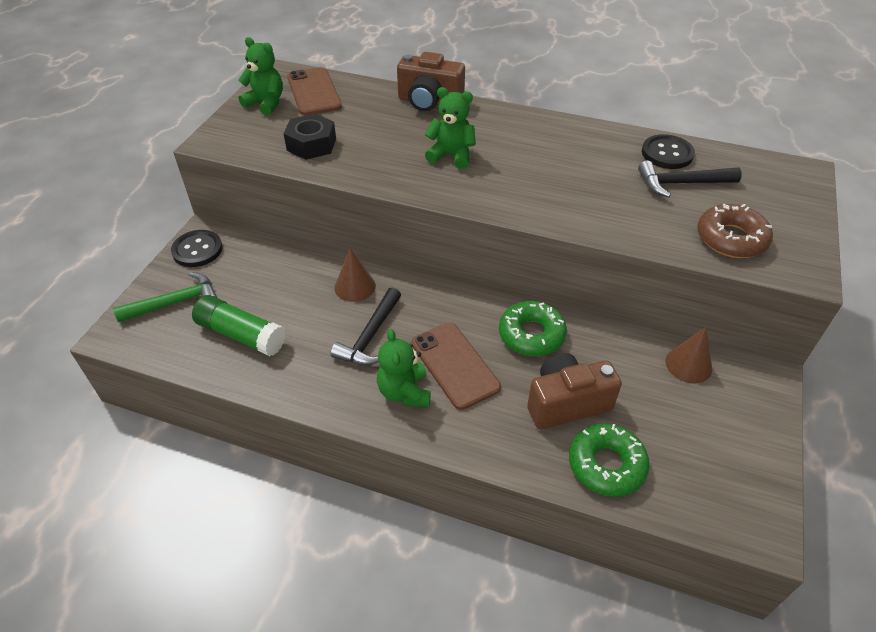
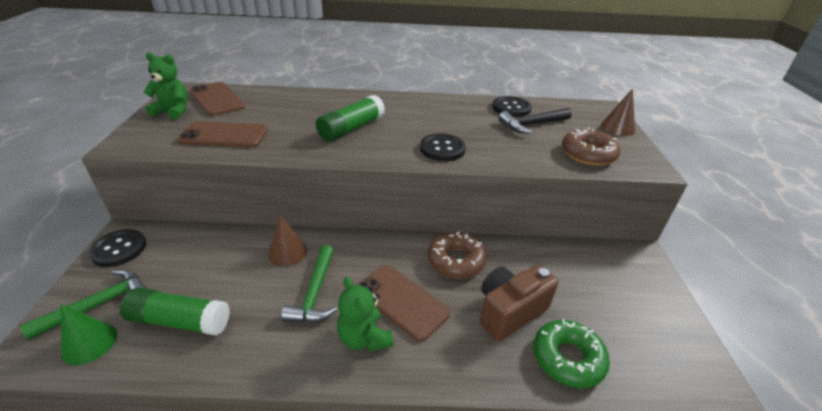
camera: 20 degrees left, 10 degrees down
(165, 336) = (89, 343): none -> green cone
(311, 144) = (224, 135): black nut -> brown phone
(370, 336) = (315, 293): black hammer -> green hammer
(429, 102) = (319, 96): brown camera -> none
(451, 155) = (351, 128): green teddy bear -> green glue stick
(531, 334) = (455, 260): green donut -> brown donut
(547, 201) = (442, 149): none -> black button
(688, 365) = (583, 257): brown cone -> brown cone (617, 127)

